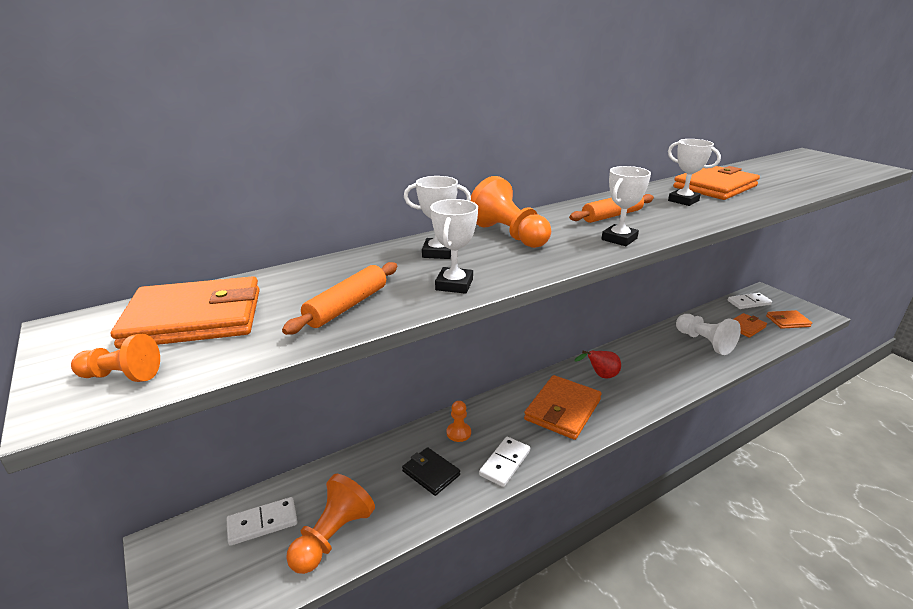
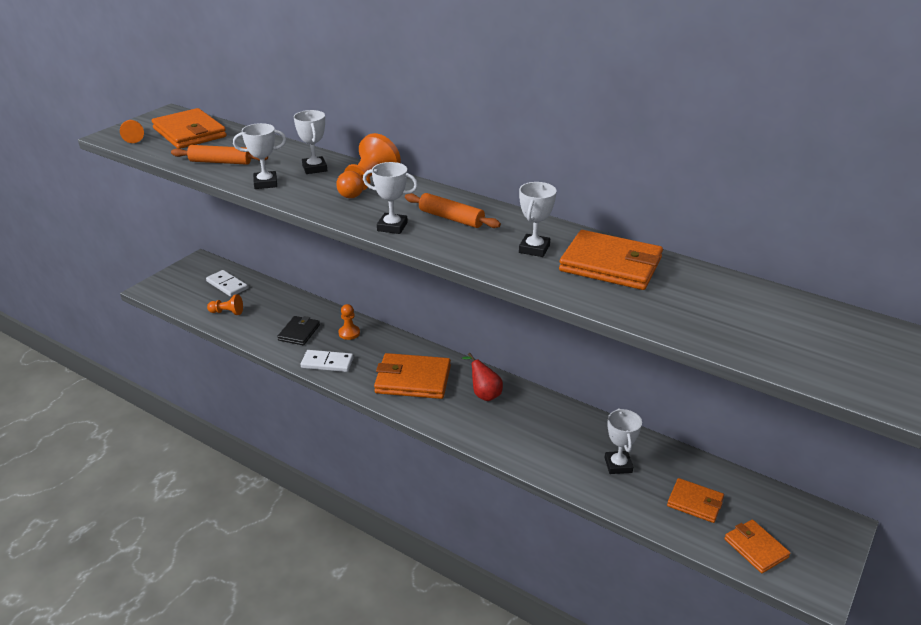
camera: 65 degrees right, 5 degrees up
(332, 536) = (227, 312): orange pawn -> orange pawn, size x0.55
(704, 342) = (618, 465): white pawn -> white trophy
(749, 302) = (779, 506): white domino -> none

